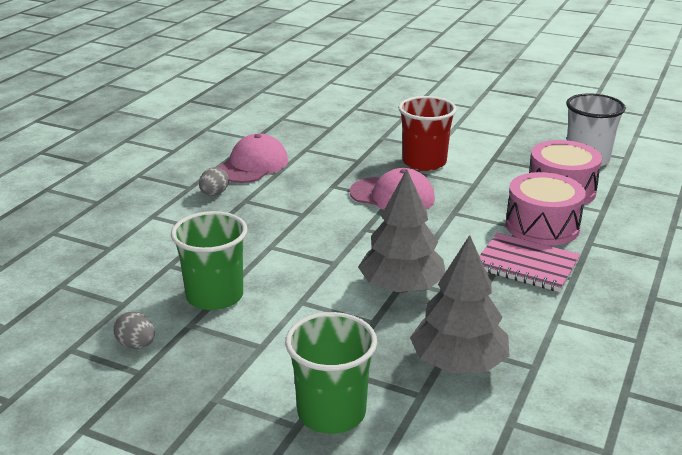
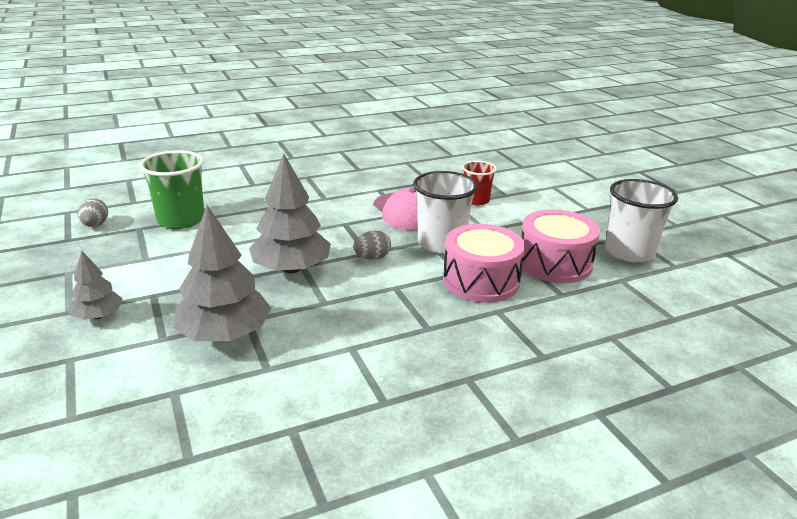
camera: 40 degrees right, 0 degrees up
(214, 194) = (298, 166): grey egg -> grey egg (372, 258)
(253, 165) = (353, 159): pink cap -> none
(331, 413) = (98, 316): green cup -> grey tree
(424, 162) = (476, 200): red cup -> red cup, size x0.62
(466, 210) = (441, 243): none -> white cup
(526, 265) = (409, 300): pink notebook -> none

